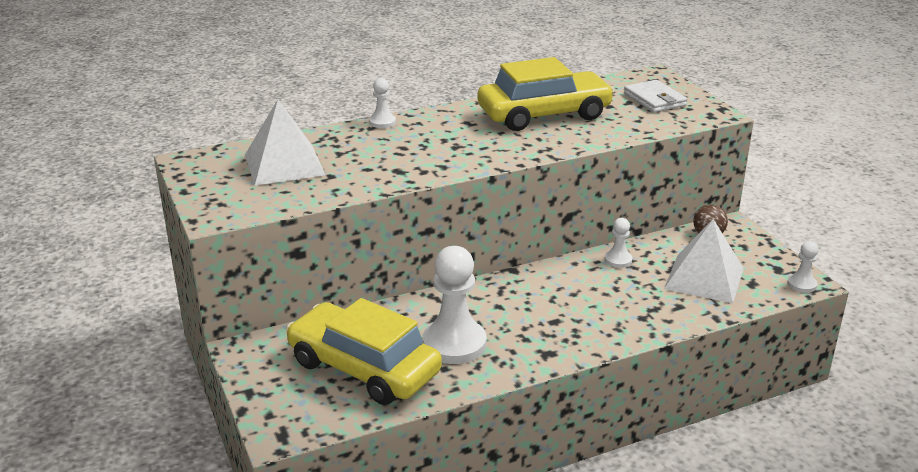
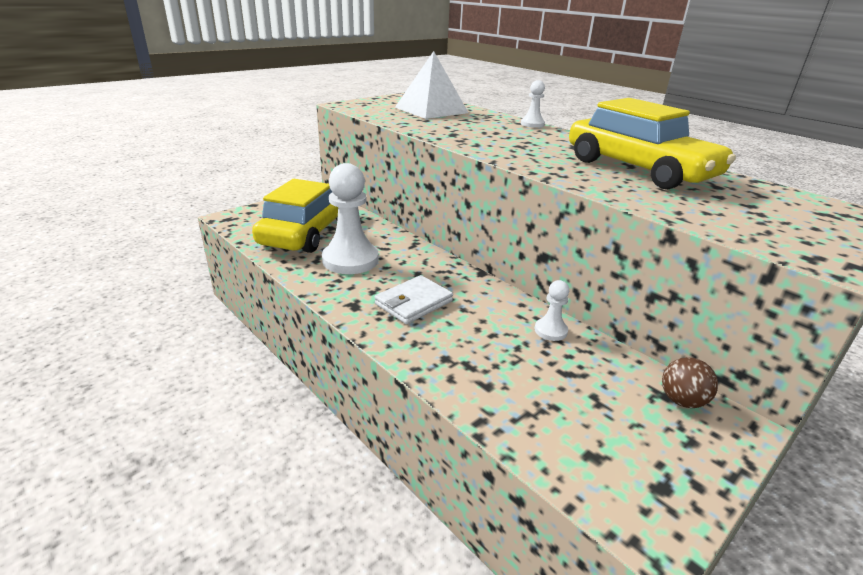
camera: 70 degrees right, 0 degrees up
(654, 100) = (787, 218): white wallet -> white wallet (413, 302)
(704, 278) = (567, 403): white pyramid -> none
(802, 284) = (639, 523): white pawn -> none

